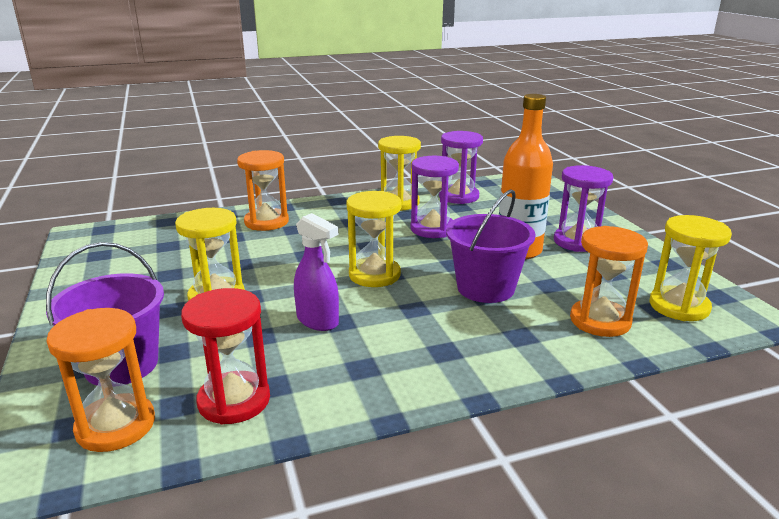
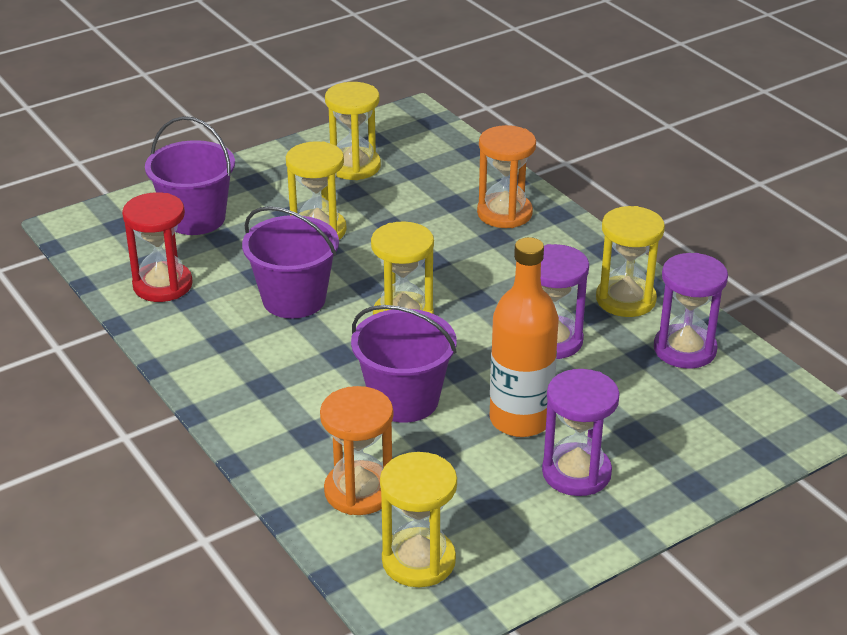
camera: 75 degrees right, 10 degrees up
(116, 426) = (123, 242): orange hourglass -> none
(130, 268) = (354, 166): none -> yellow hourglass
(318, 321) = (294, 299): purple spray bottle -> purple bucket

